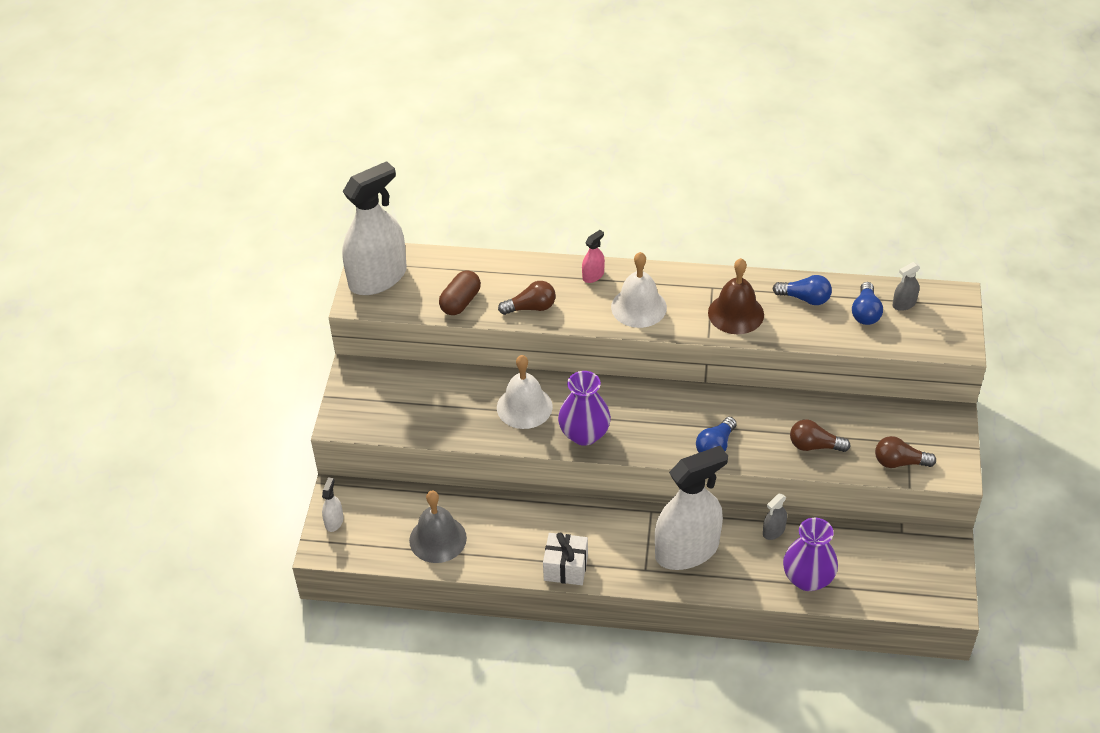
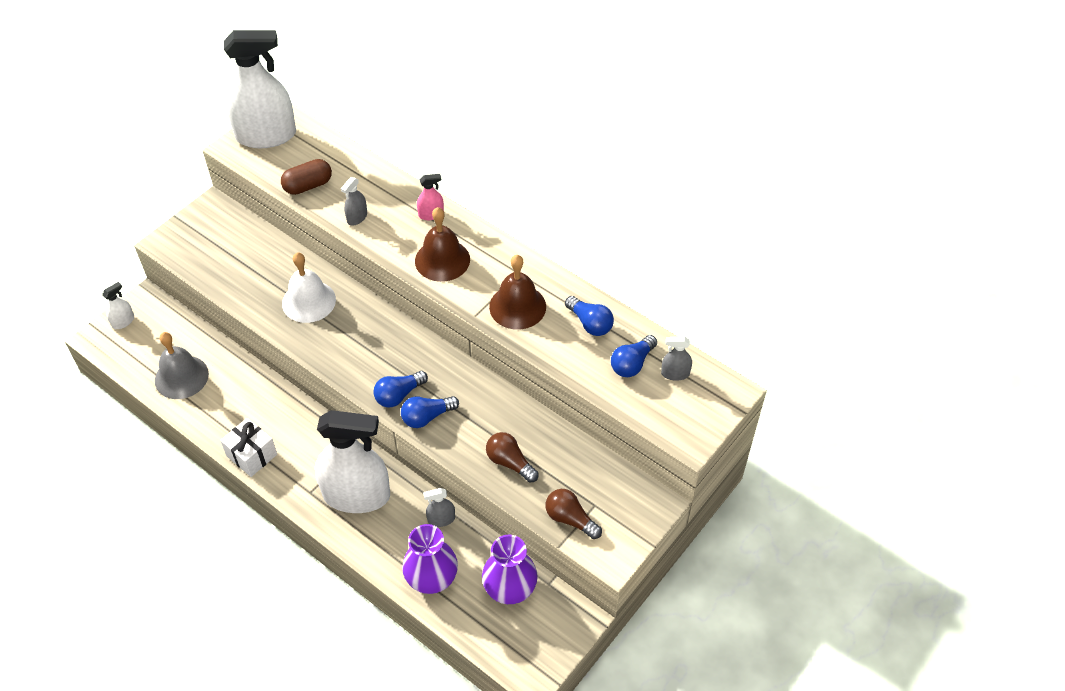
camera: 30 degrees right, 5 degrees up
(531, 307) = (357, 217): brown light bulb -> grey spray bottle
(584, 434) = (333, 349): purple vase -> purple vase (510, 588)
(638, 307) = (442, 260): white bell -> brown bell
(676, 442) = (399, 395): none -> blue light bulb

